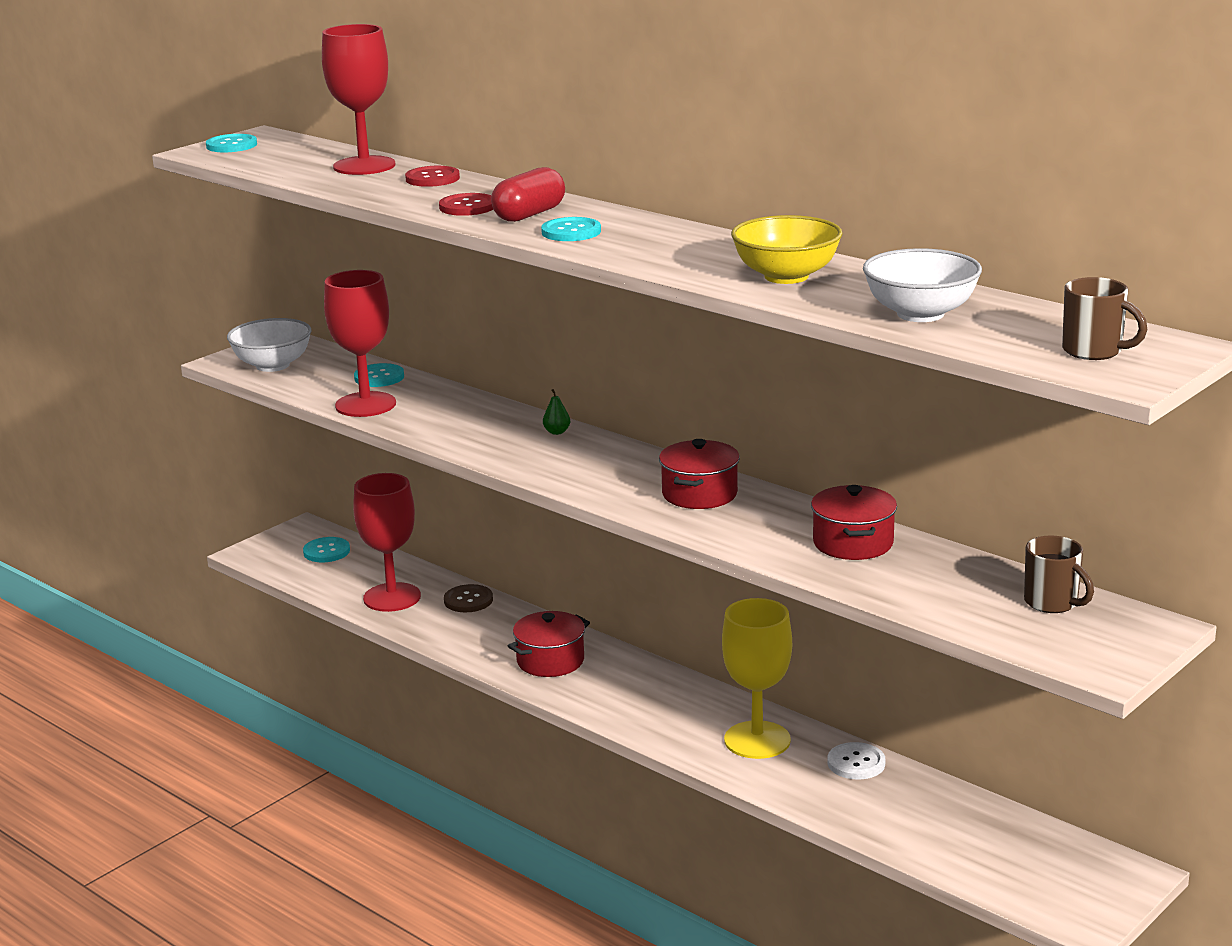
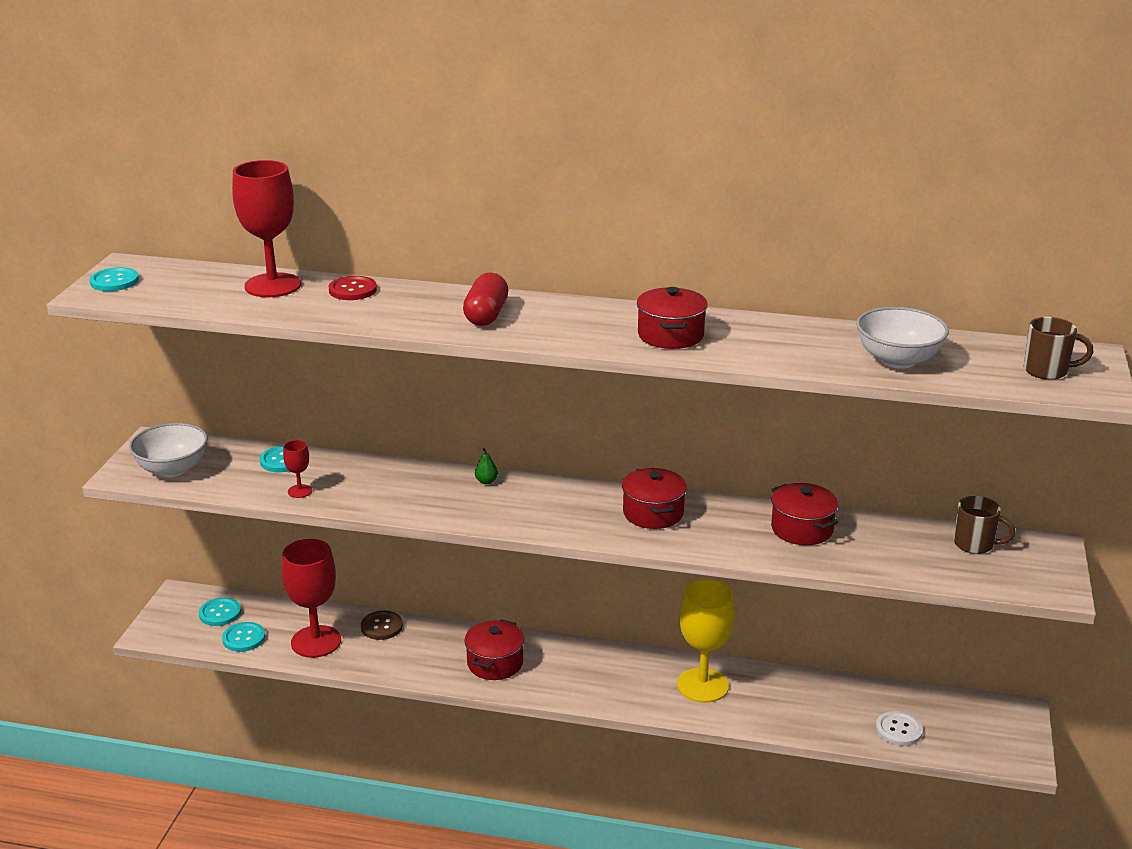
camera: 30 degrees left, 5 degrees up
(365, 405) = (300, 491): red goblet -> red goblet, size x0.45
(467, 207) = (424, 316): red button -> none
(571, 232) = (544, 327): turquoise button -> turquoise button (244, 638)
(694, 256) = (670, 335): none -> red pot
(786, 276) = (762, 342): yellow bowl -> none
(856, 763) = (783, 682): white button -> white button (898, 730)

